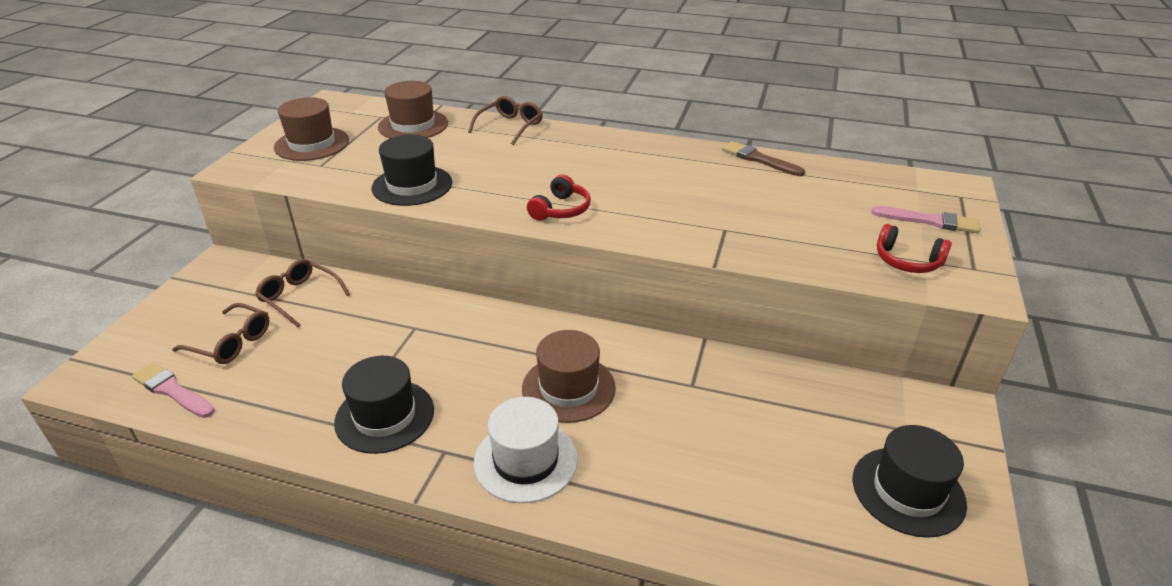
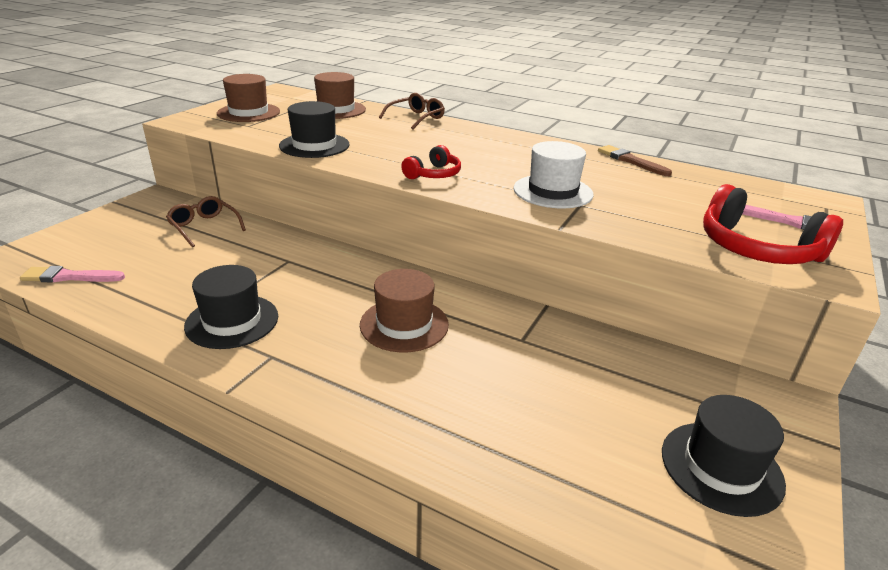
camera: 10 degrees right, 5 degrees down
(172, 390) = (69, 277): pink brush -> pink brush turned 45 degrees counterclockwise
(231, 343) = (134, 250): brown glasses -> none
(526, 460) = (341, 376): white hat -> white hat (553, 191)
(907, 261) = (756, 249): red headphones -> red headphones, size x1.74

